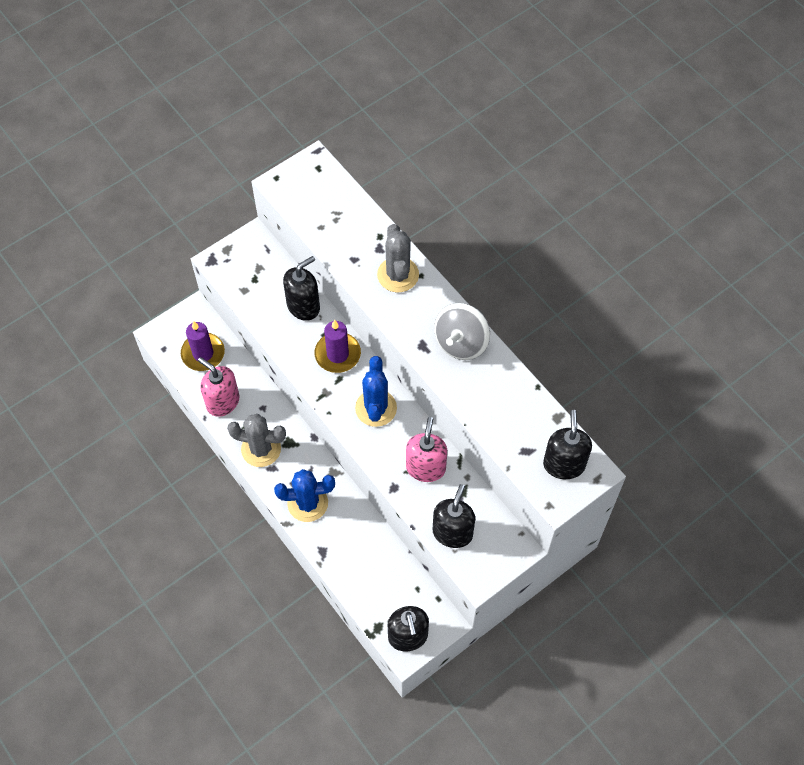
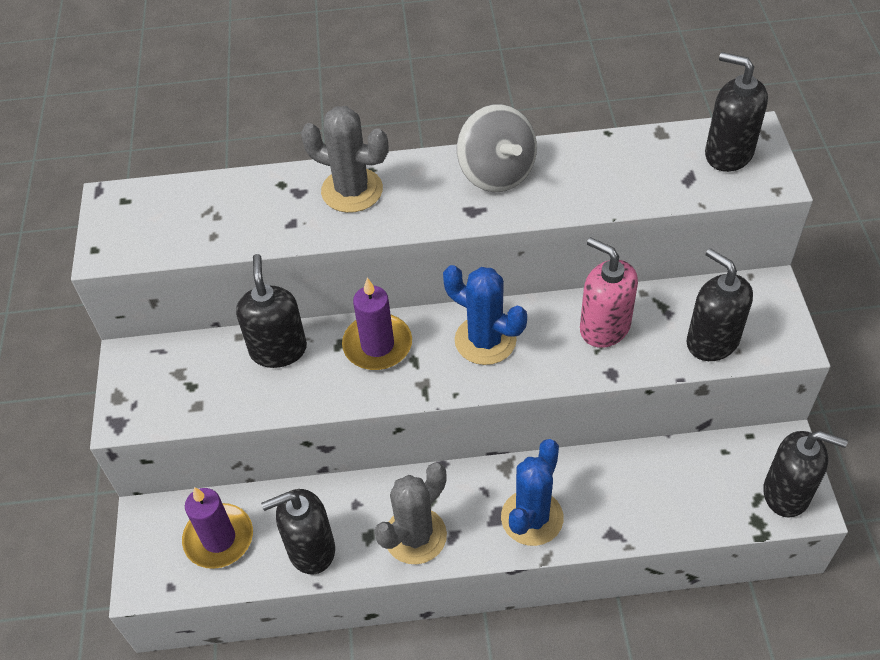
camera: 55 degrees left, 10 degrees down
(222, 402) = (311, 549): pink soap dispenser -> black soap dispenser

